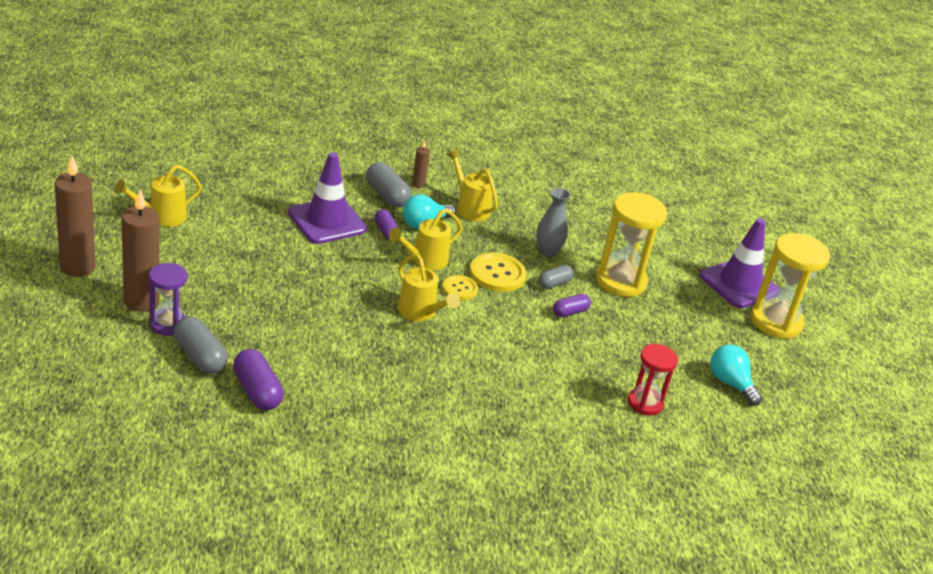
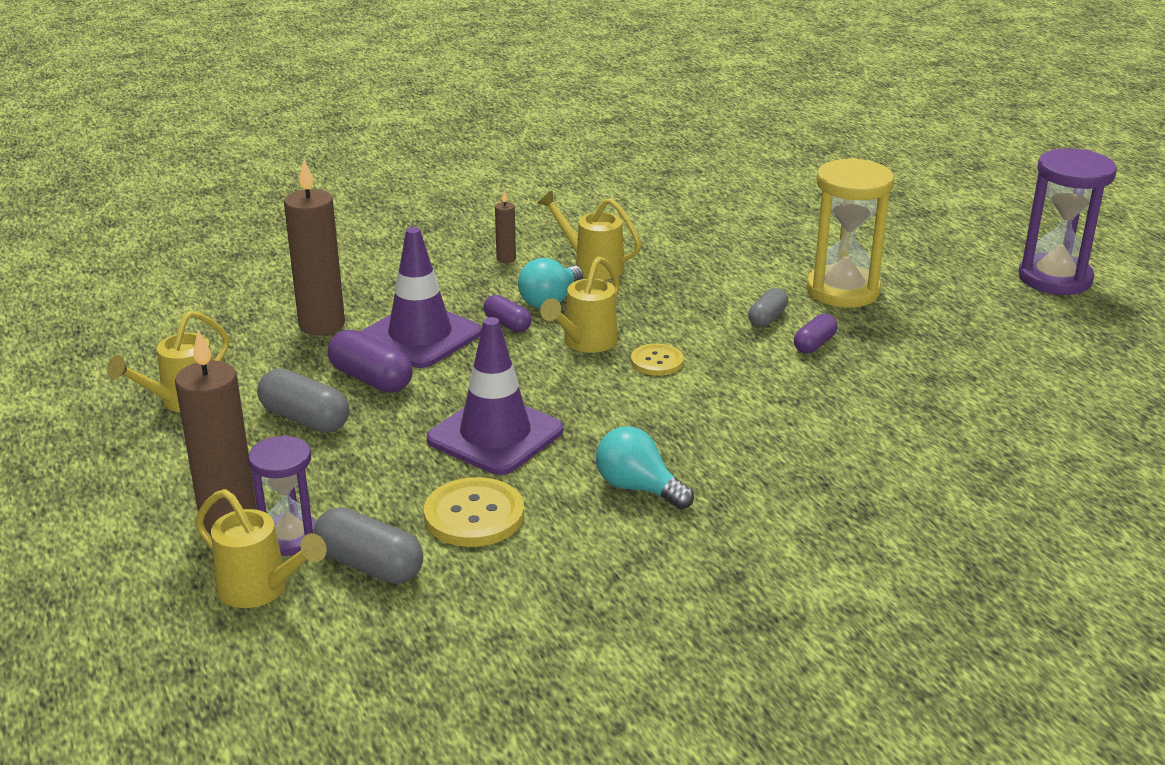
camera: 15 degrees left, 5 degrees down
(77, 267) = (99, 506): brown candle -> brown candle (322, 325)
(257, 391) = (487, 583): purple capsule -> purple capsule (371, 379)
(387, 195) = (476, 282): grey capsule -> grey capsule (305, 419)
(420, 313) = (630, 406): yellow watering can -> yellow watering can (260, 589)
(497, 274) = (689, 330): yellow button -> yellow button (474, 515)
(547, 252) = (728, 285): grey vase -> none
(645, 403) = (996, 419): red hourglass -> none
(730, 383) = (1070, 362): turquoise light bulb -> turquoise light bulb (638, 488)
(739, 284) = (977, 251): purple traffic cone -> purple traffic cone (495, 435)
(776, 322) = (1055, 279): yellow hourglass -> purple hourglass

